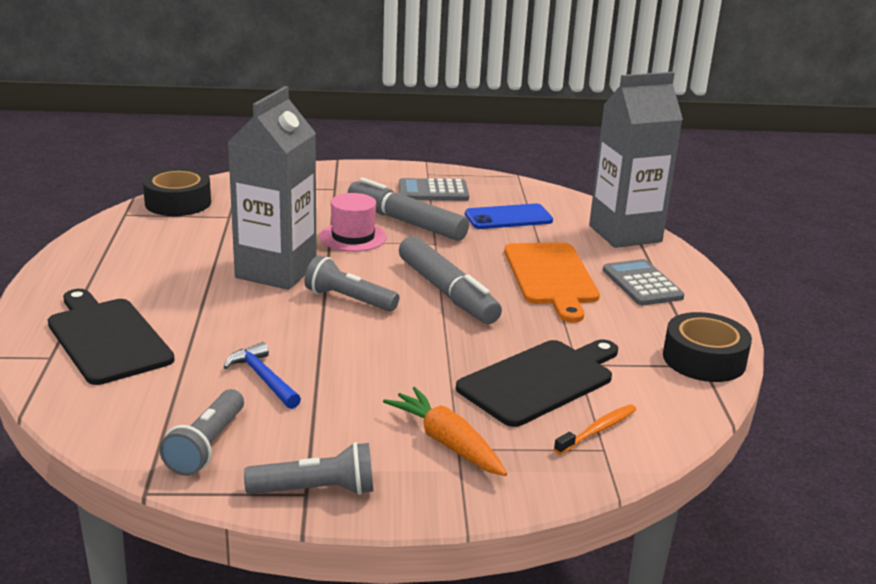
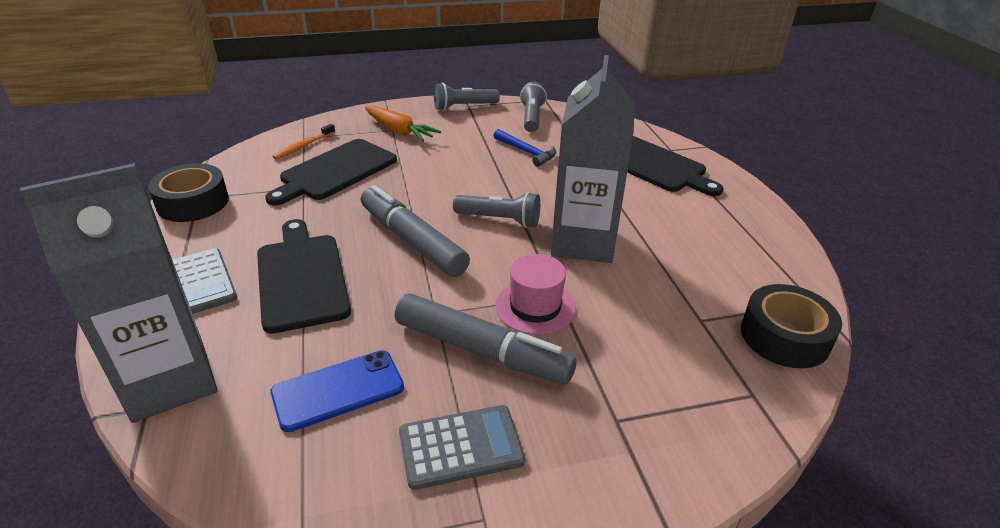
camera: 170 degrees right, 10 degrees up
(551, 277) = (301, 277): orange cutting board -> black cutting board

